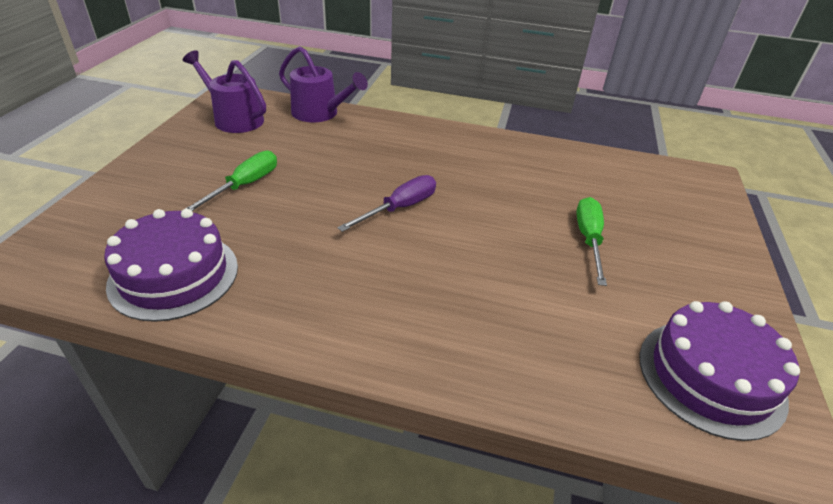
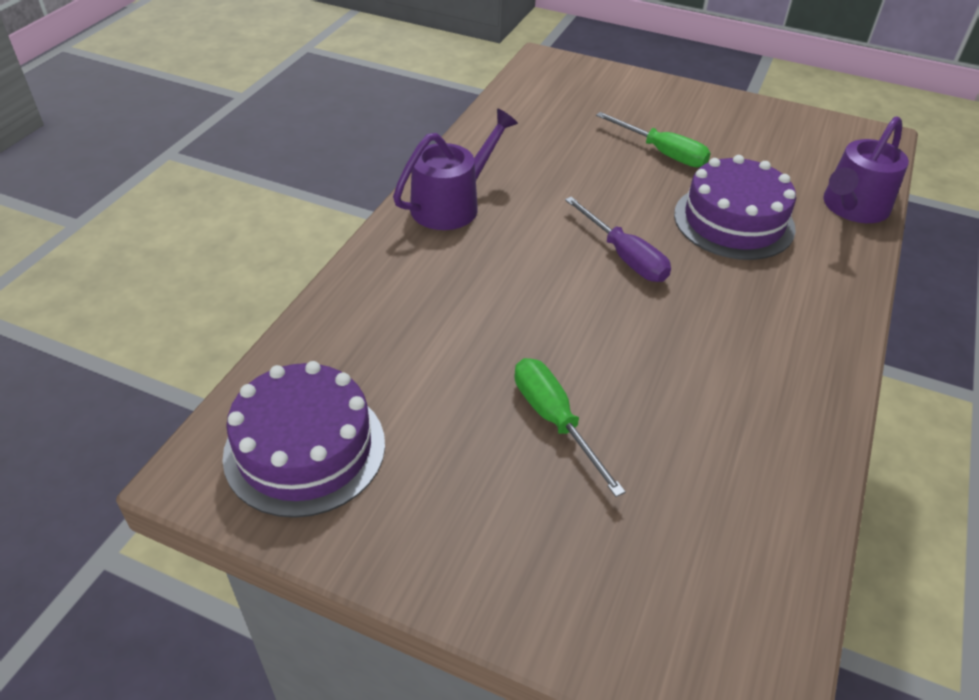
camera: 100 degrees right, 5 degrees up
(174, 275) = (524, 123): purple cake -> purple cake (733, 221)
(234, 119) = (811, 143): purple watering can -> purple watering can (451, 205)
(589, 239) = (554, 420): green screwdriver -> green screwdriver turned 135 degrees counterclockwise

